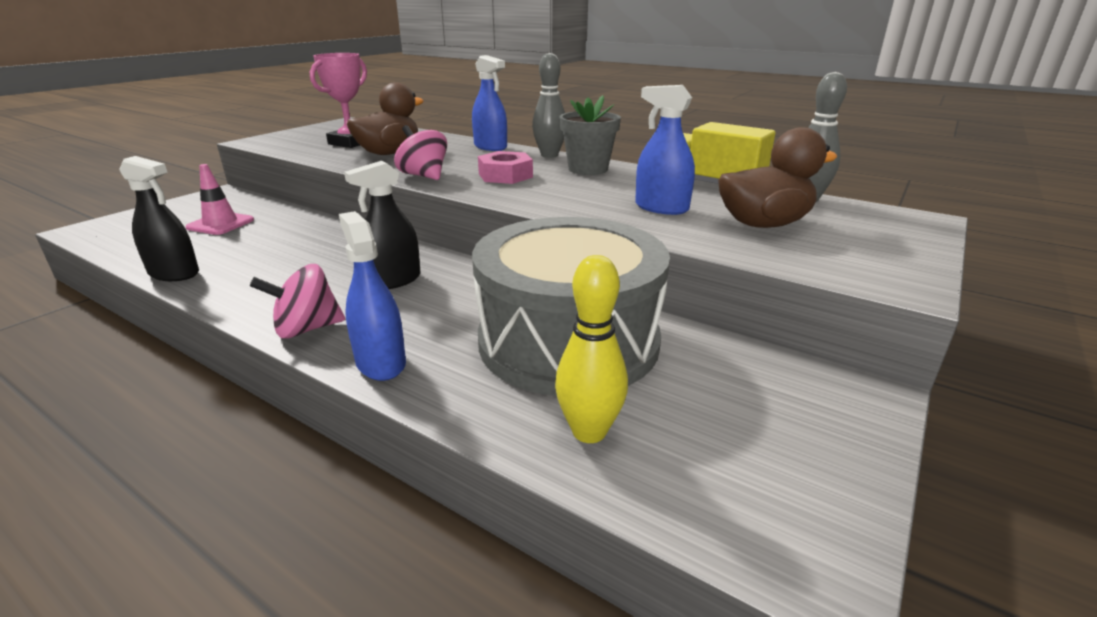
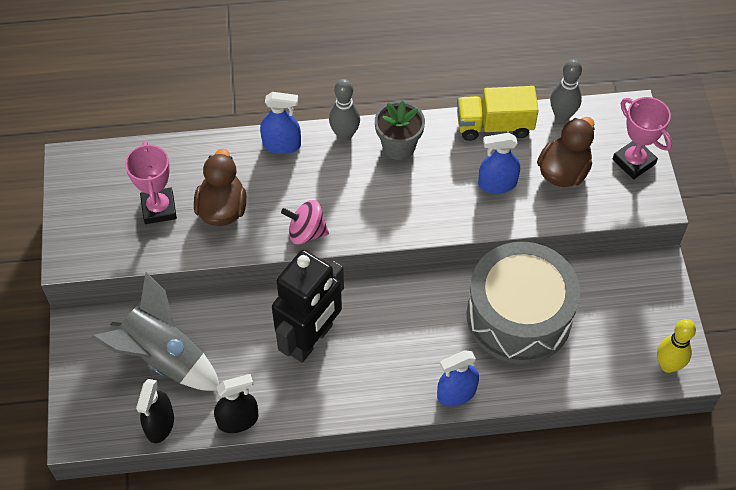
camera: 40 degrees left, 30 degrees up
(220, 224) = (164, 357): pink traffic cone -> grey rocket
(307, 329) = (390, 400): pink spinning top -> none
(331, 260) = (311, 339): none -> black robot
(380, 362) = (456, 393): blue spray bottle -> blue spray bottle turned 45 degrees counterclockwise
(393, 280) = (375, 331): black spray bottle -> black spray bottle (160, 424)
(505, 175) = (358, 194): pink nut -> none
(589, 431) = (580, 366): yellow bowling pin -> yellow bowling pin (668, 365)
(888, 246) = (633, 162): none -> pink trophy

